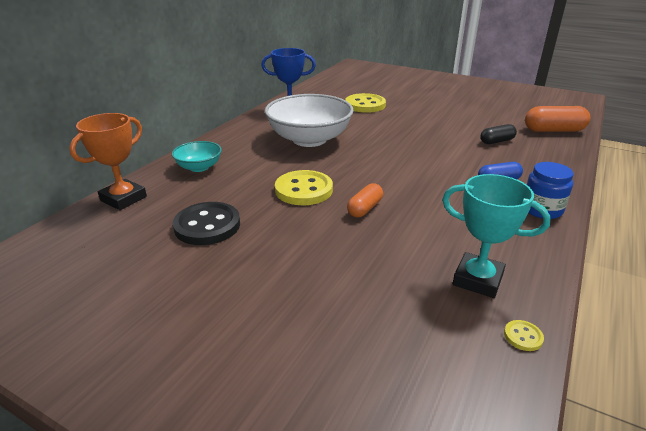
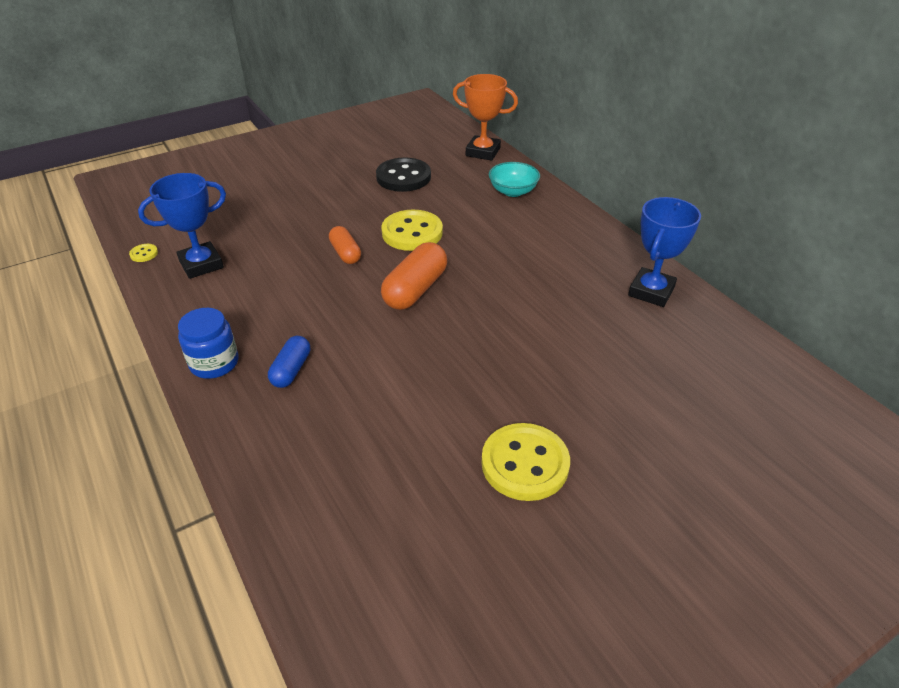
camera: 120 degrees right, 10 degrees up
(123, 198) = (483, 152): orange trophy -> orange trophy turned 45 degrees counterclockwise
(309, 139) = (529, 274): white bowl -> none
(365, 105) = (631, 377): yellow button -> yellow button (525, 464)
(477, 279) = (201, 264): turquoise trophy -> blue trophy
(497, 141) = (378, 448): black capsule -> none
(554, 130) = (345, 568): orange capsule -> orange capsule (415, 289)

